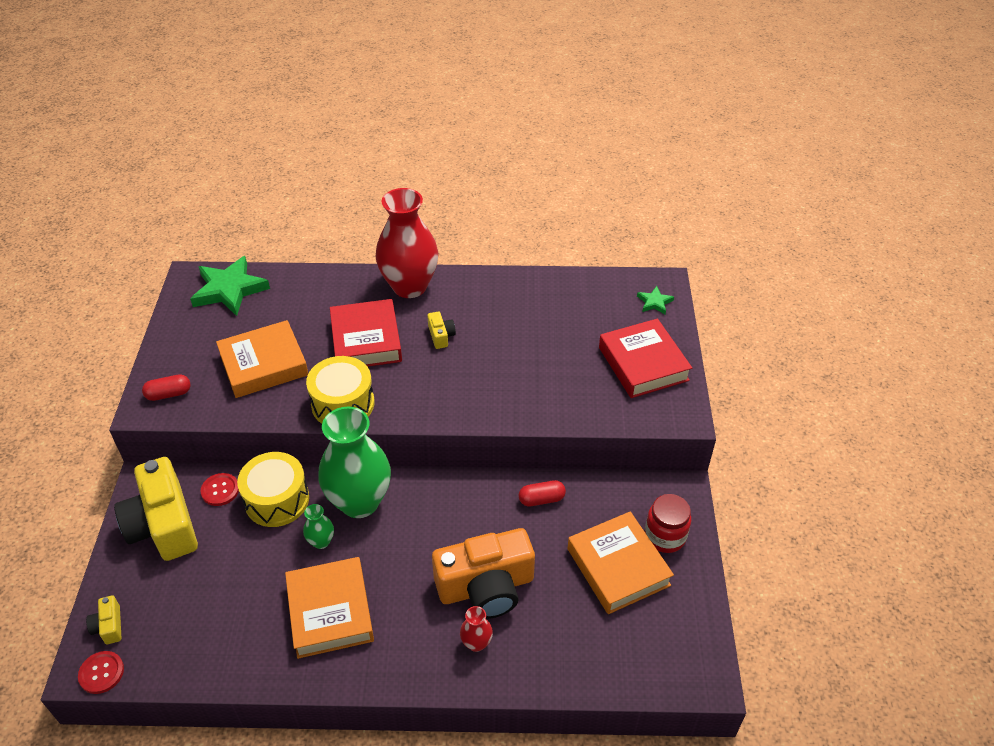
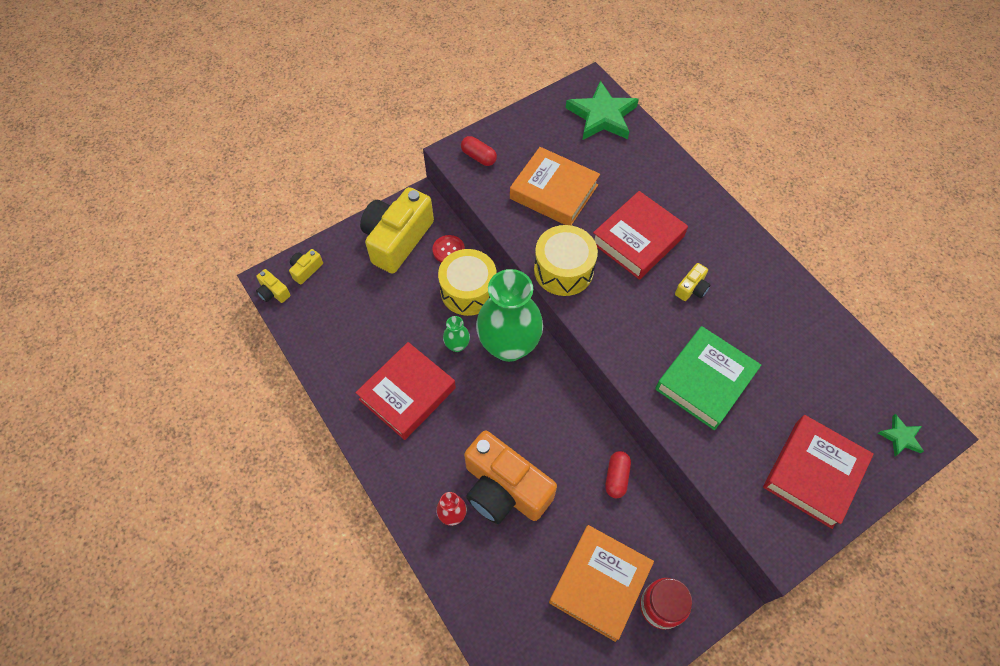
camera: 55 degrees right, 15 degrees up
(101, 673) = (273, 292): red button -> yellow camera
(330, 611) = (407, 394): orange book -> red book
(409, 286) = (722, 228): red vase -> none
(522, 377) = (705, 381): none -> green book
(541, 499) = (616, 477): red capsule -> red capsule turned 60 degrees clockwise

